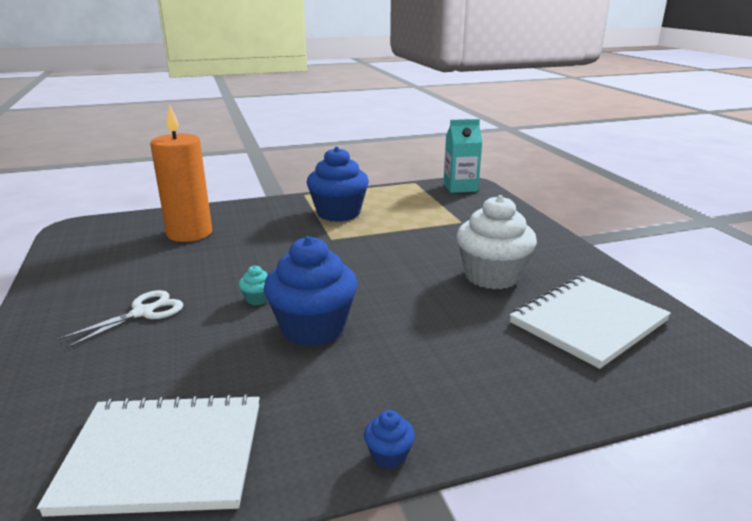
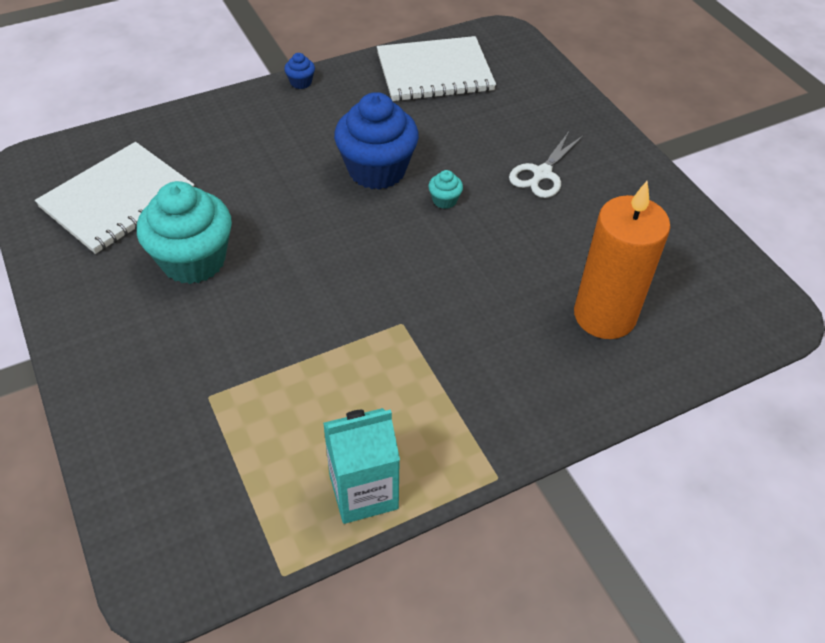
camera: 170 degrees right, 25 degrees up
(338, 213) = (411, 402): blue cupcake -> none
(460, 187) = (185, 555): turquoise carton -> turquoise carton (363, 491)
(492, 276) = (193, 260): white cupcake -> turquoise cupcake

